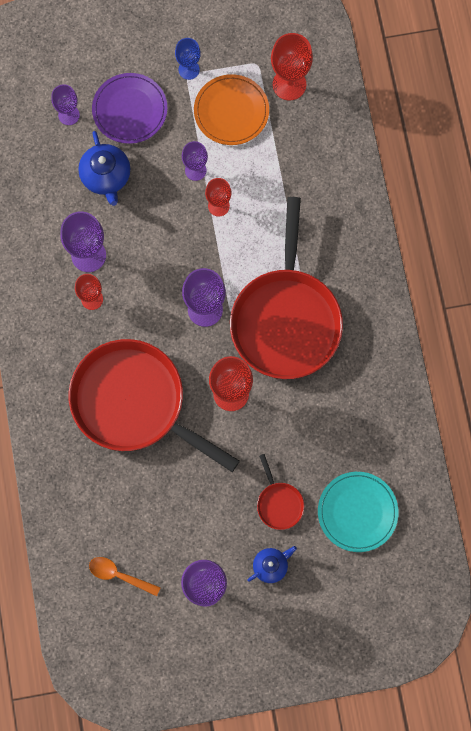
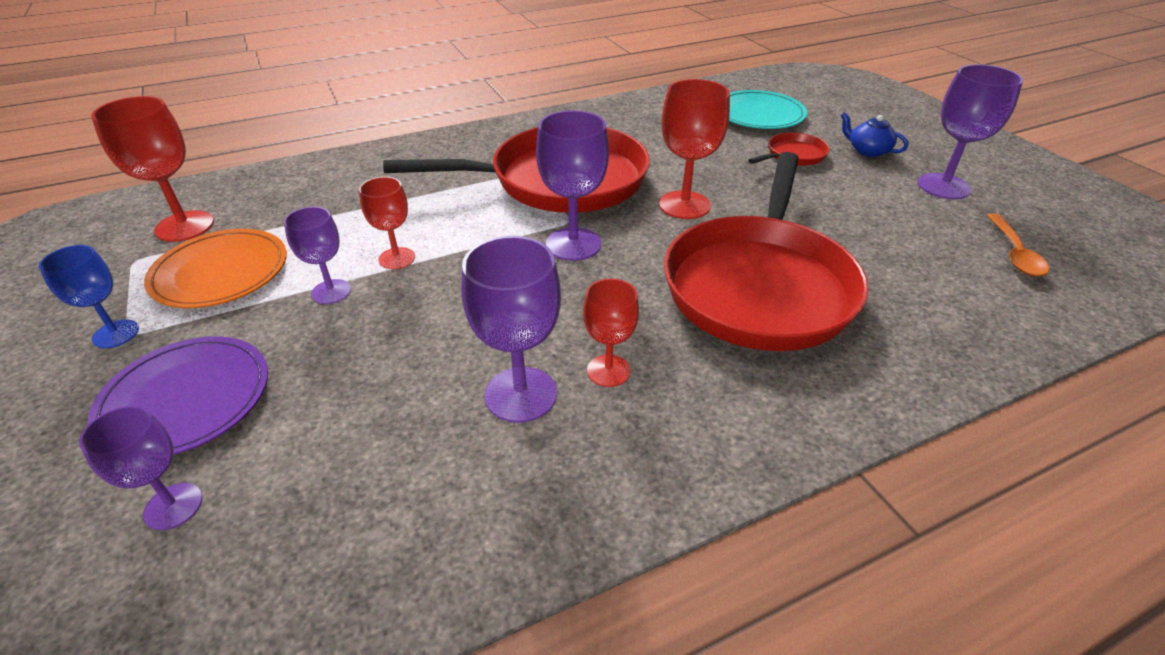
camera: 105 degrees left, 35 degrees down
(106, 176) = (342, 404): blue teapot -> none

